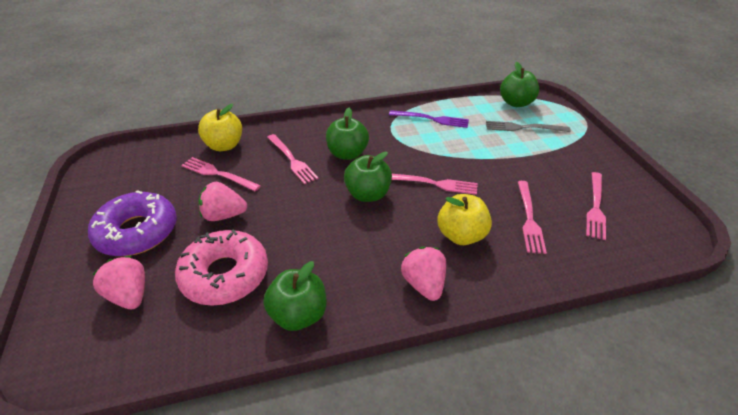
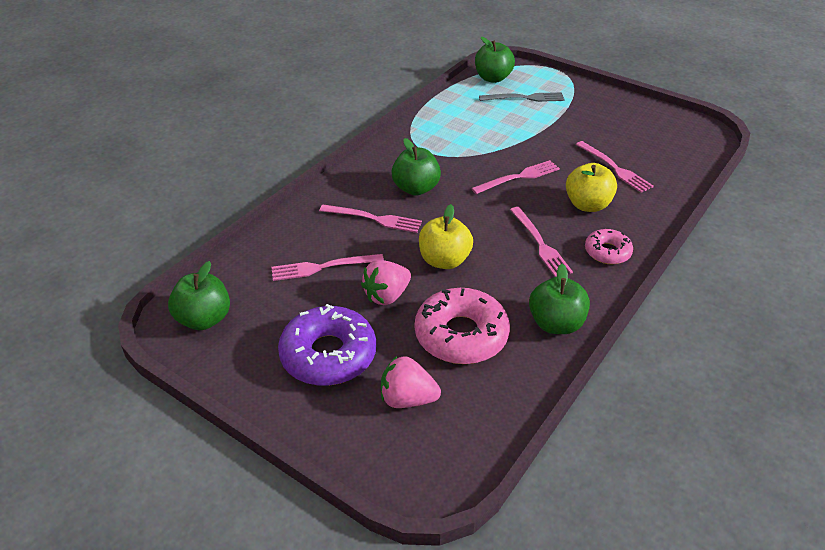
camera: 40 degrees left, 0 degrees up
(224, 145) = (286, 240): yellow apple -> yellow apple (444, 260)
(368, 194) = (481, 212): green apple -> green apple (204, 319)
(424, 284) = (607, 252): pink strawberry -> pink donut
(432, 119) = (444, 123): purple fork -> none
(523, 128) = (525, 98): grey fork -> grey fork turned 150 degrees counterclockwise
(595, 207) = (644, 137): pink fork -> pink fork (540, 244)

